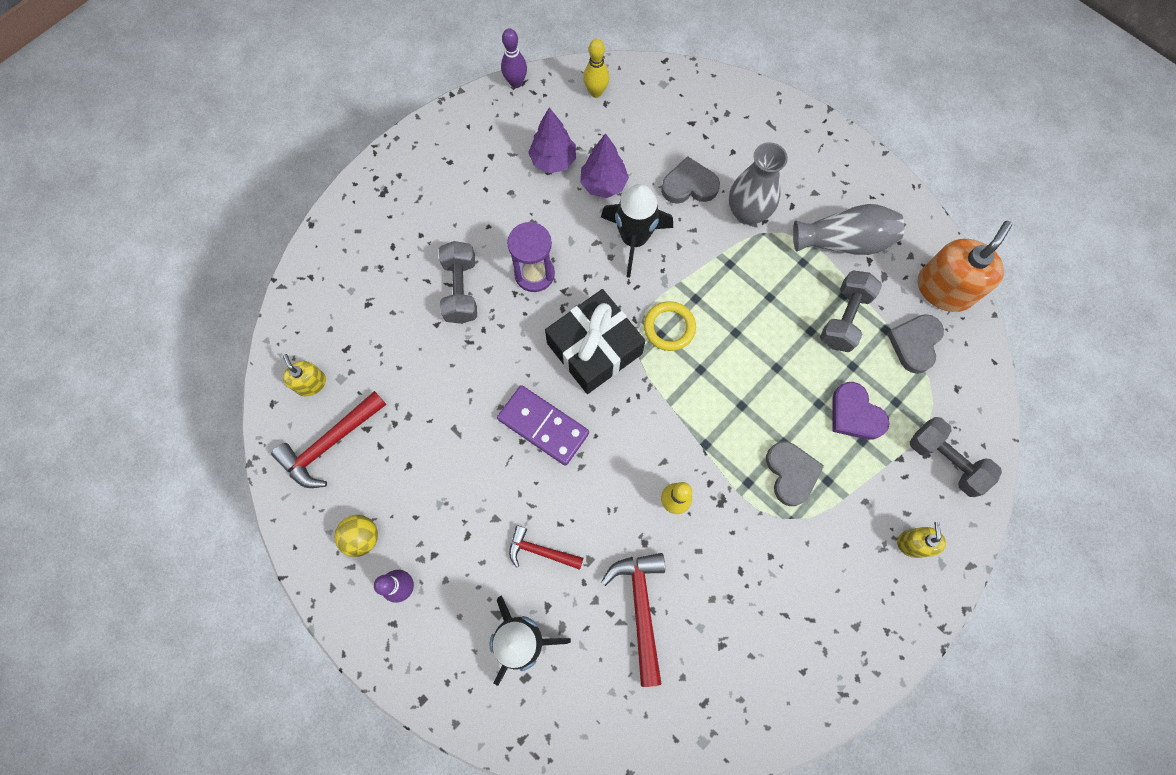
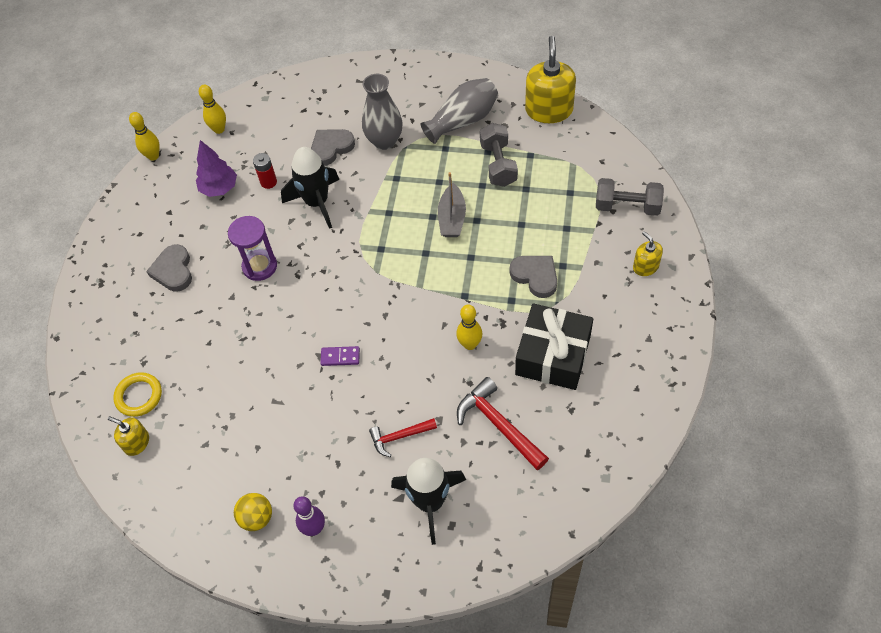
camera: 30 degrees left, 15 degrees down
(330, 443) = (183, 472): red hammer -> none
(461, 290) = (211, 309): grey dumbbell -> none
(516, 82) = (153, 156): purple bowling pin -> yellow bowling pin
(543, 426) = (340, 357): purple domino -> purple domino, size x0.52
(594, 348) = (340, 286): black gift -> black gift (553, 355)
(603, 184) = (268, 182): purple tree -> red battery
(669, 327) = (384, 241): yellow ring -> yellow ring (139, 396)
(753, 348) = (452, 218): none -> grey boat
(855, 414) = (549, 216): purple heart -> none
(914, 343) = (555, 152): grey heart -> grey heart (173, 270)
(944, 289) = (549, 110): orange soap dispenser -> yellow soap dispenser

